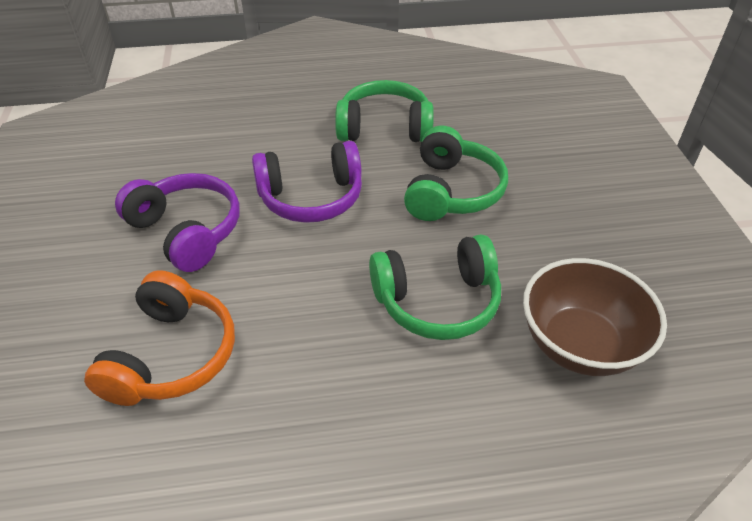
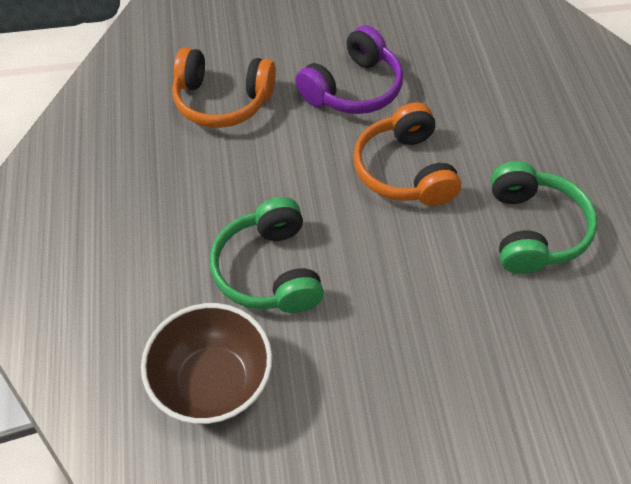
camera: 90 degrees right, 10 degrees up
(311, 197) = (404, 170): purple headphones -> orange headphones
(452, 191) = (425, 291): green headphones -> none

